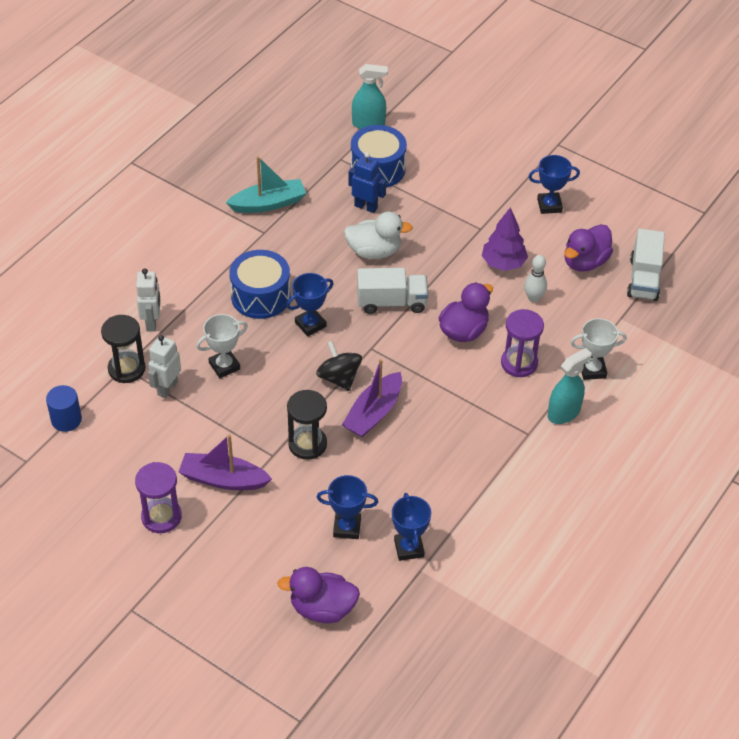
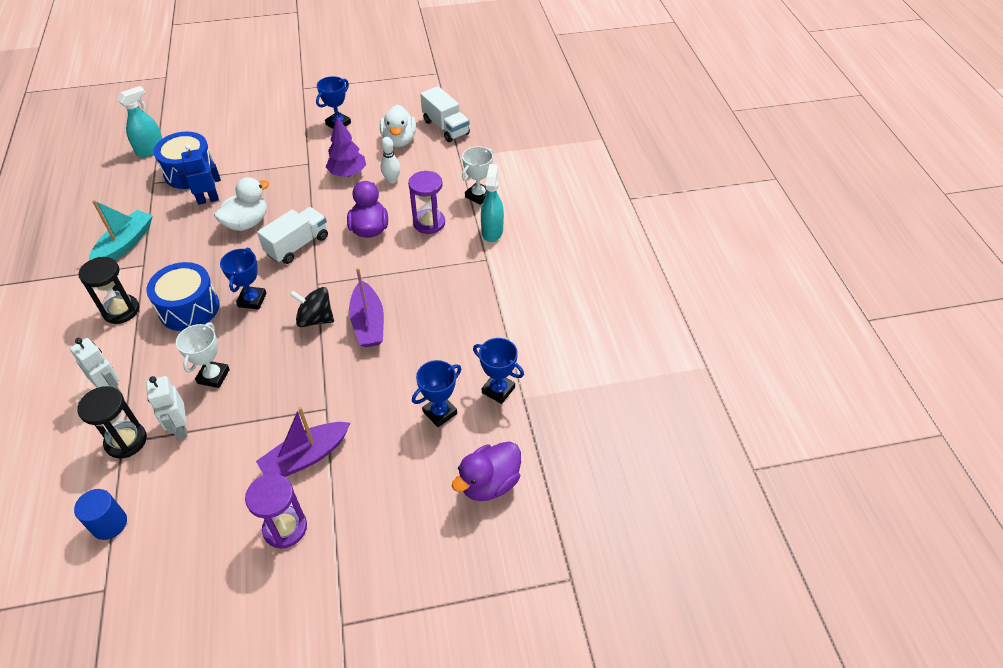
camera: 45 degrees left, 0 degrees up
(307, 444) = (344, 380): black hourglass -> black hourglass (121, 310)
(585, 262) = (399, 140): purple duck -> white duck

